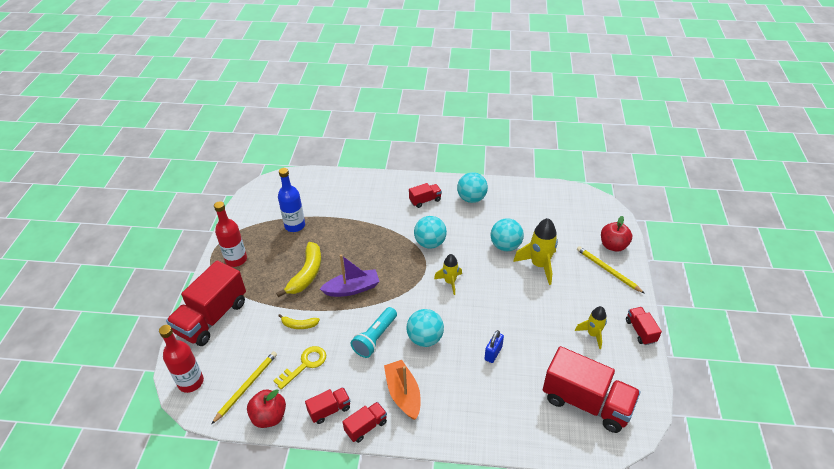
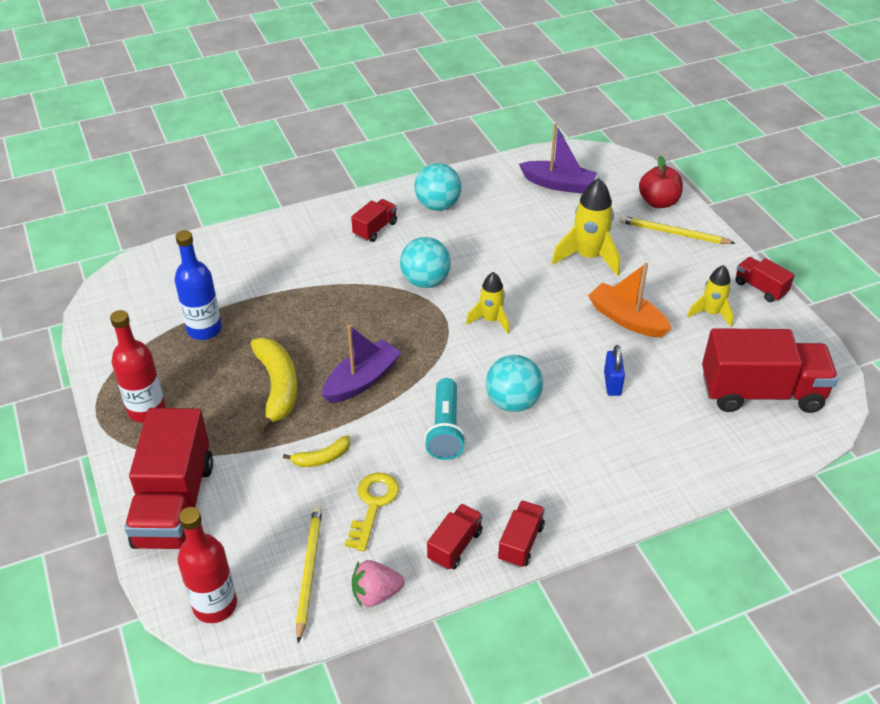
camera: 30 degrees left, 0 degrees up
(269, 417) = (376, 594): red apple -> pink strawberry
(403, 394) = (537, 481): orange boat -> orange boat (626, 319)
(505, 246) = (528, 249): turquoise ball -> none
(555, 211) = (558, 184): none -> purple boat

